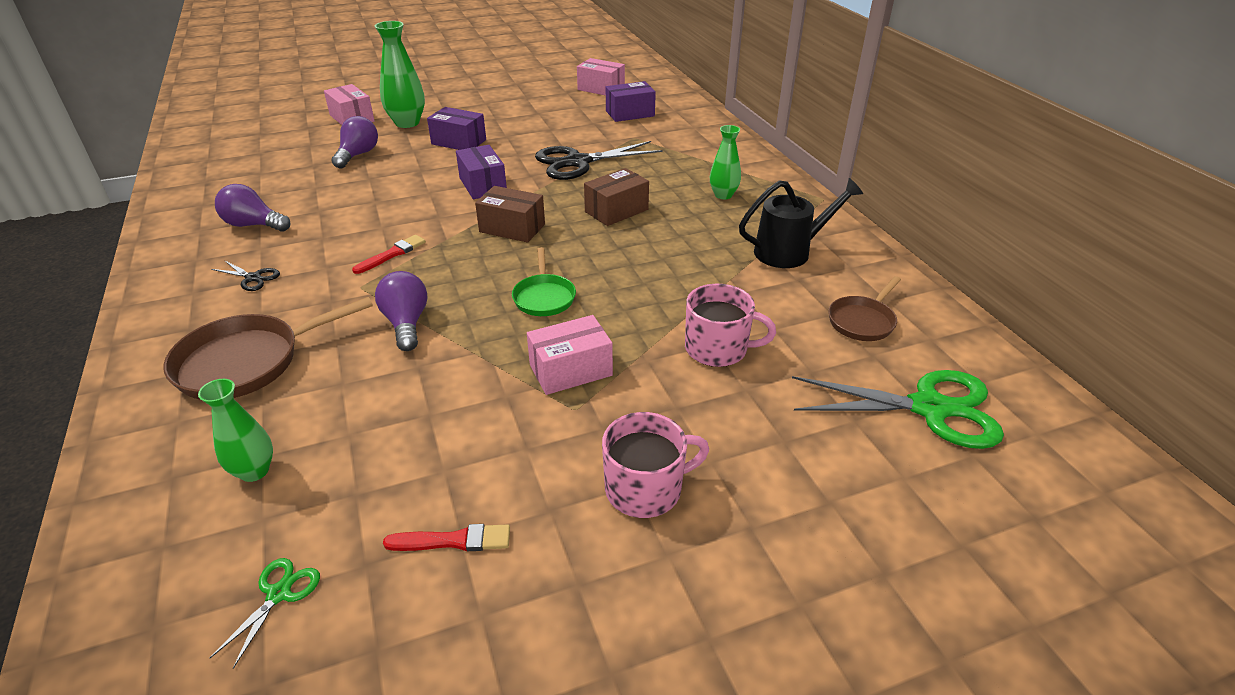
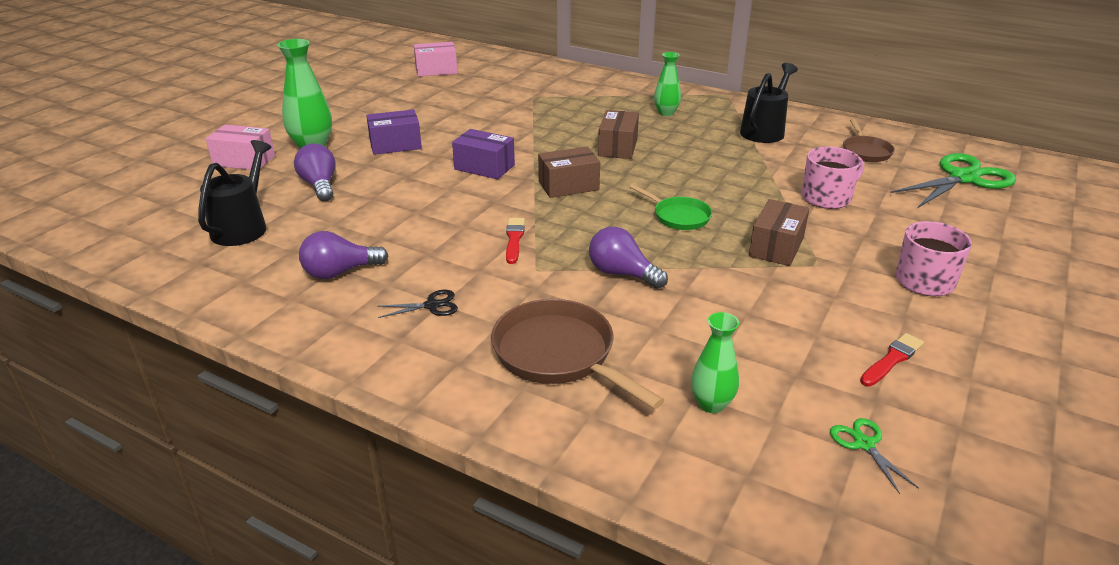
camera: 40 degrees left, 5 degrees down
(247, 362) = (559, 355): brown pan -> brown pan turned 120 degrees clockwise
(268, 166) = (243, 226): none -> black watering can
(570, 370) = (776, 247): pink box -> brown box
(578, 162) = (526, 126): black scissors -> none
(630, 113) = (496, 81): purple box -> none

